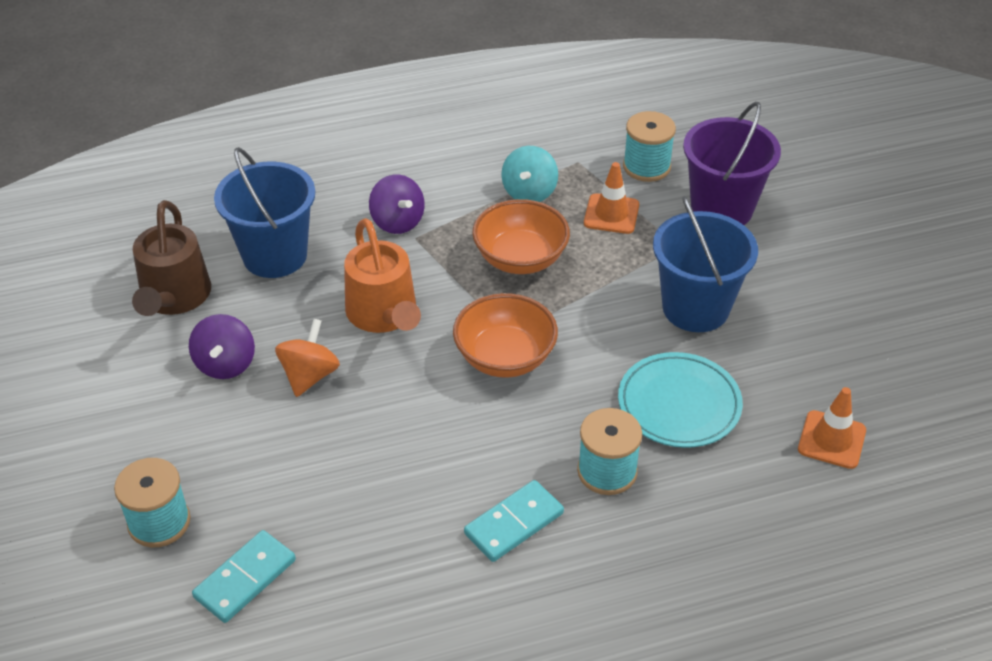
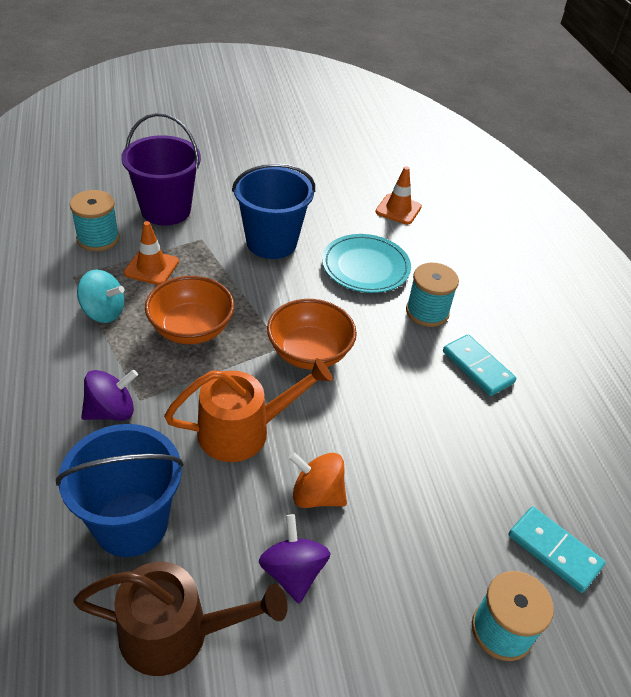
camera: 90 degrees left, 0 degrees up
(225, 364) = (293, 572): purple spinning top -> purple spinning top turned 105 degrees counterclockwise

